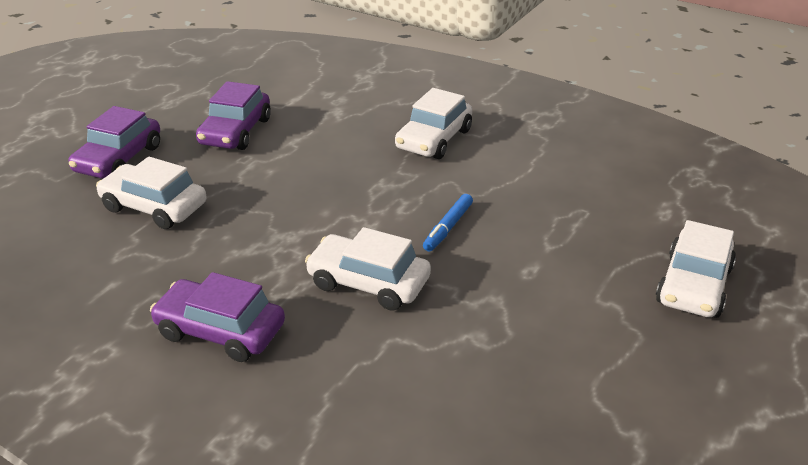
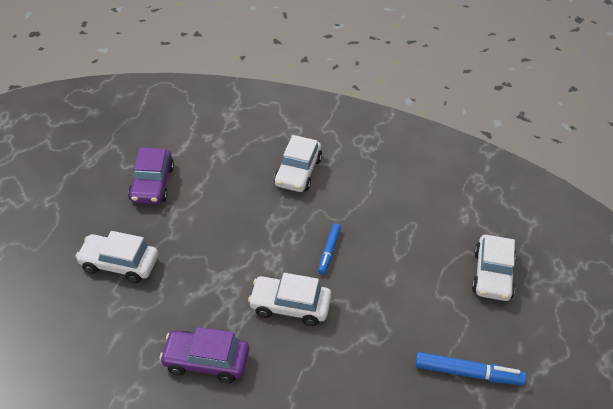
camera: 15 degrees left, 10 degrees up
(119, 159) = (74, 223): purple car -> none
(624, 407) = (468, 373): none -> blue marker

